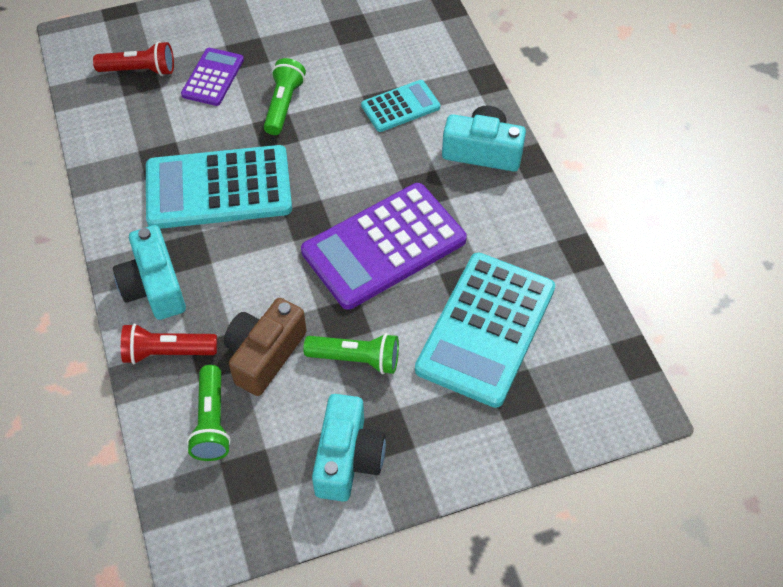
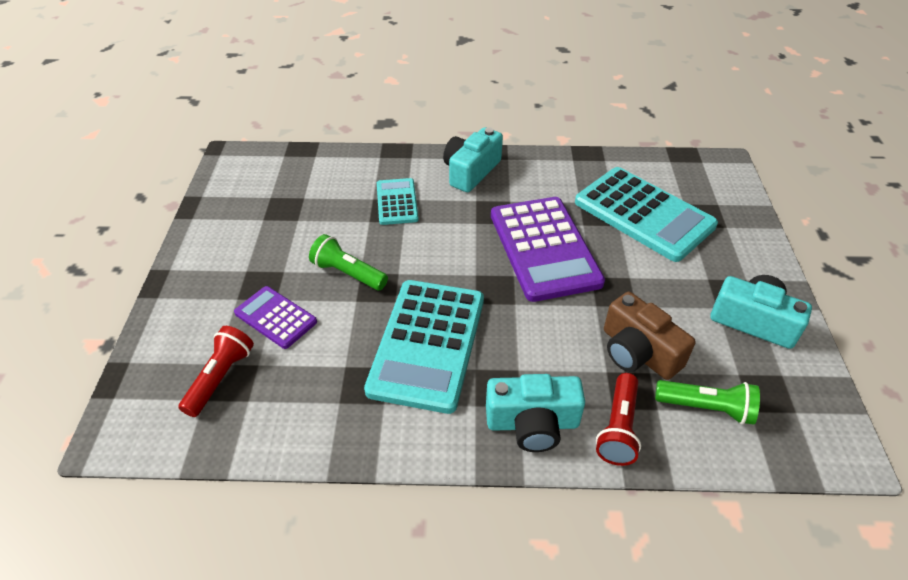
camera: 70 degrees left, 10 degrees down
(356, 359) = (656, 293): green flashlight -> none

